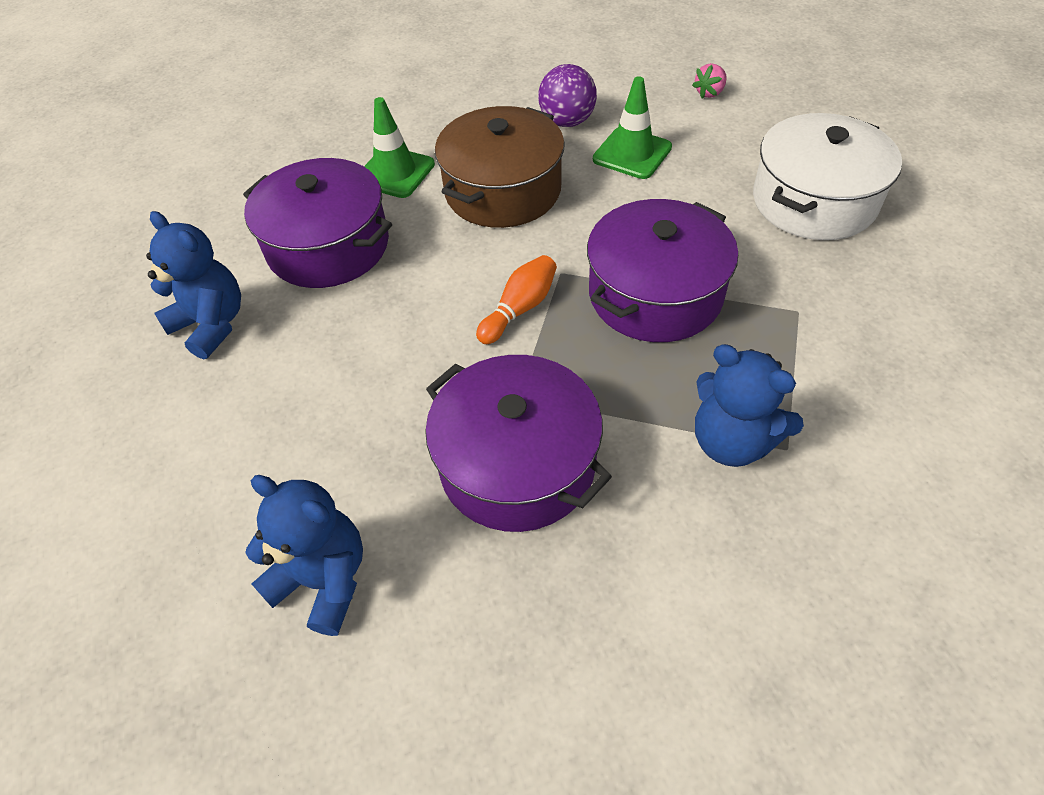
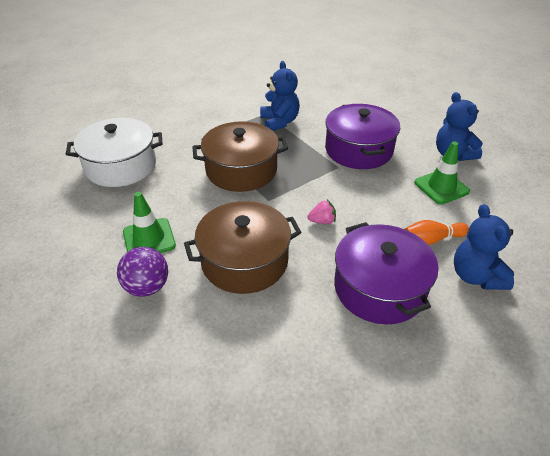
camera: 145 degrees left, 10 degrees down
(395, 173) = (296, 321): green traffic cone -> green traffic cone (441, 187)
(519, 309) = (304, 195): orange bowling pin -> orange bowling pin (431, 239)
(655, 294) = (241, 170): purple pot -> brown pot
(709, 93) = (45, 250): pink strawberry -> pink strawberry (322, 221)

